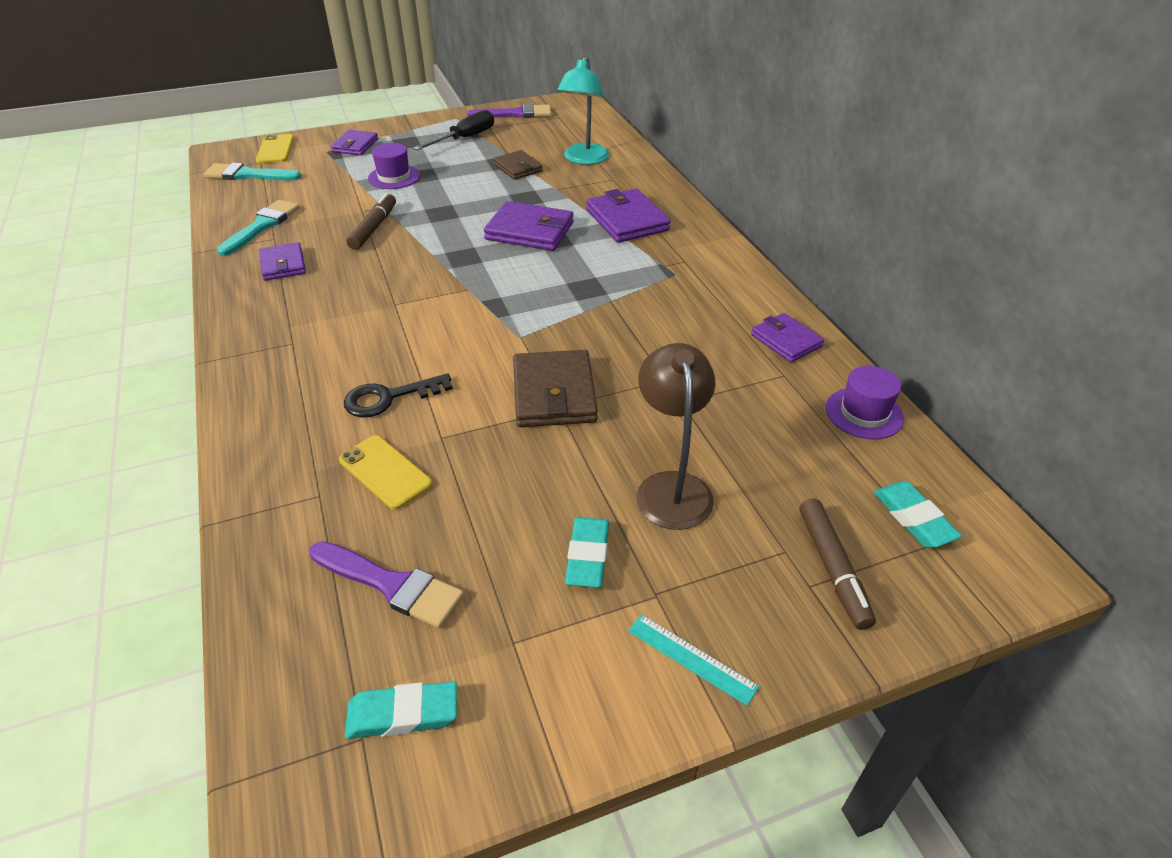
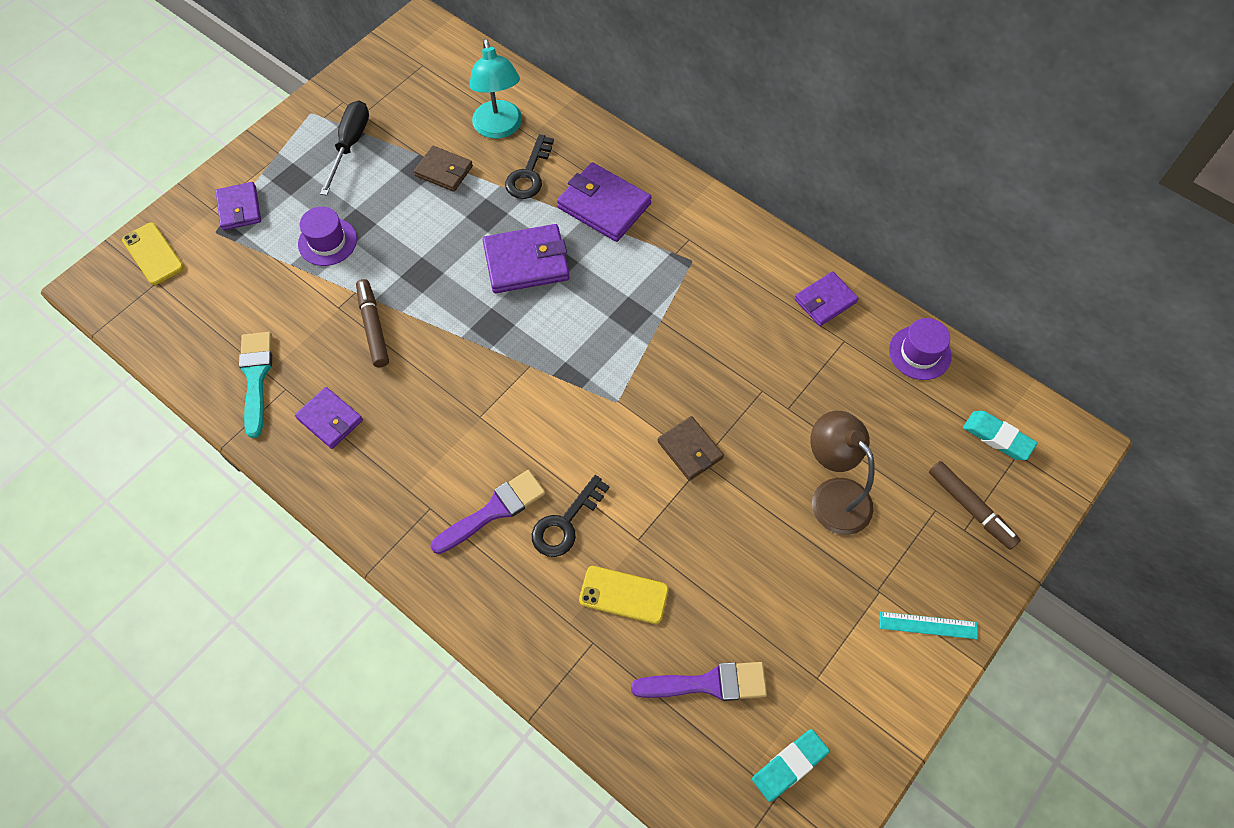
camera: 30 degrees left, 20 degrees up
(248, 175) = (163, 309): turquoise brush -> none
(516, 114) = (372, 78): purple brush -> purple brush (494, 510)
(554, 394) = (690, 450): brown wallet -> brown wallet, size x0.63
(582, 187) = (529, 174): none -> black key
(588, 556) = (817, 585): turquoise eraser -> none
(786, 341) = (825, 301): purple wallet -> purple wallet turned 60 degrees counterclockwise

